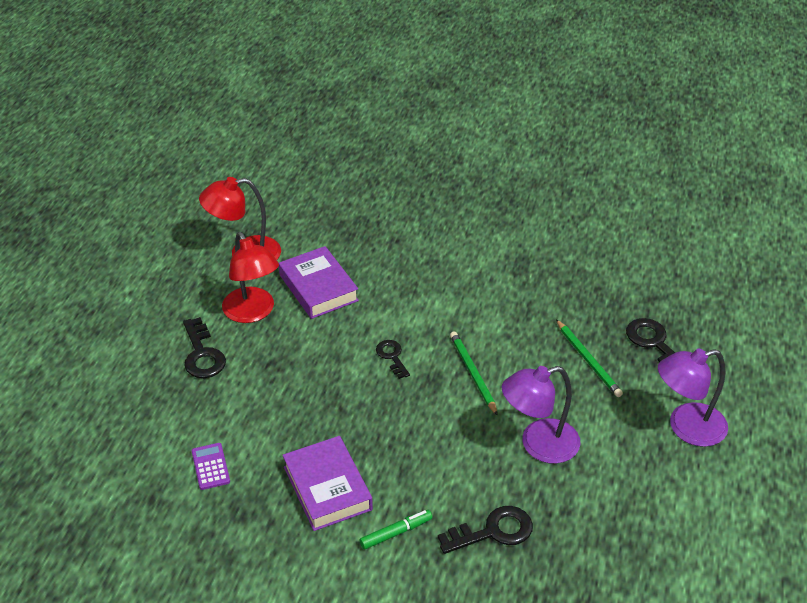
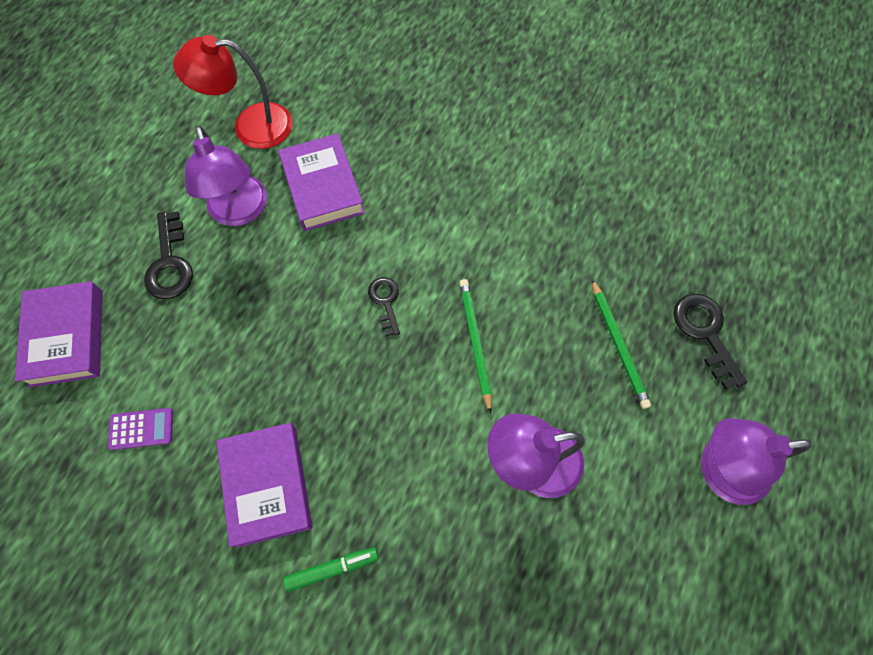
camera: 10 degrees right, 25 degrees up
(127, 415) = (67, 337): none -> purple book
(210, 466) = (141, 429): purple calculator -> purple calculator turned 90 degrees clockwise
(253, 312) = (240, 212): red lamp -> purple lamp
(493, 531) = (449, 588): black key -> none

